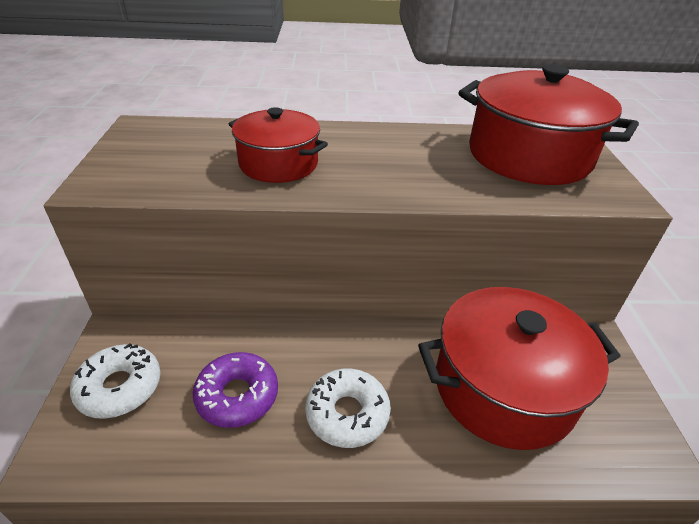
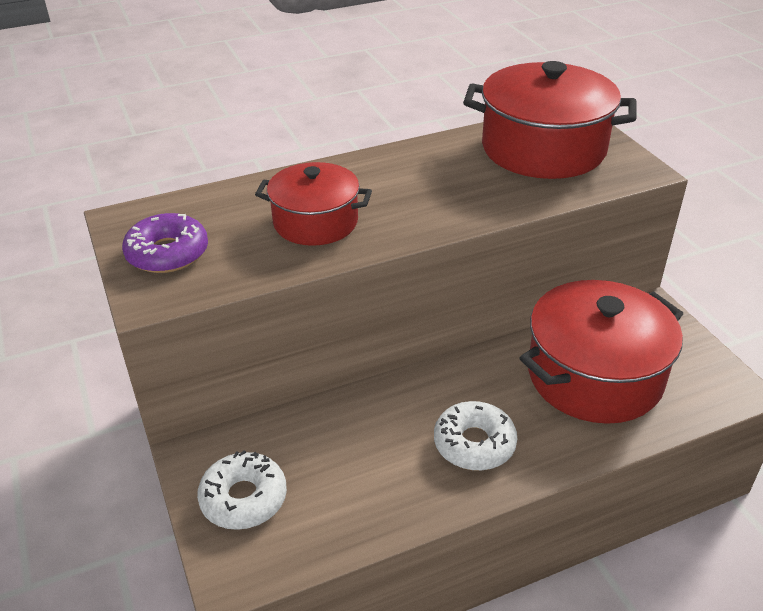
camera: 20 degrees left, 0 degrees up
(237, 396) = (365, 465): purple donut -> purple donut (167, 253)

